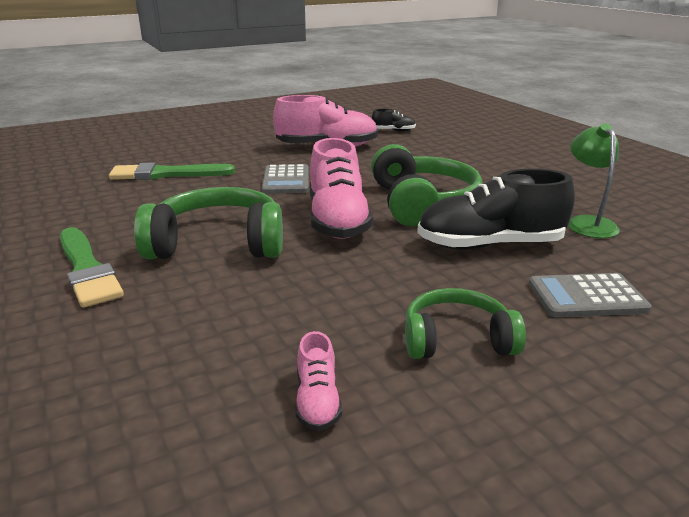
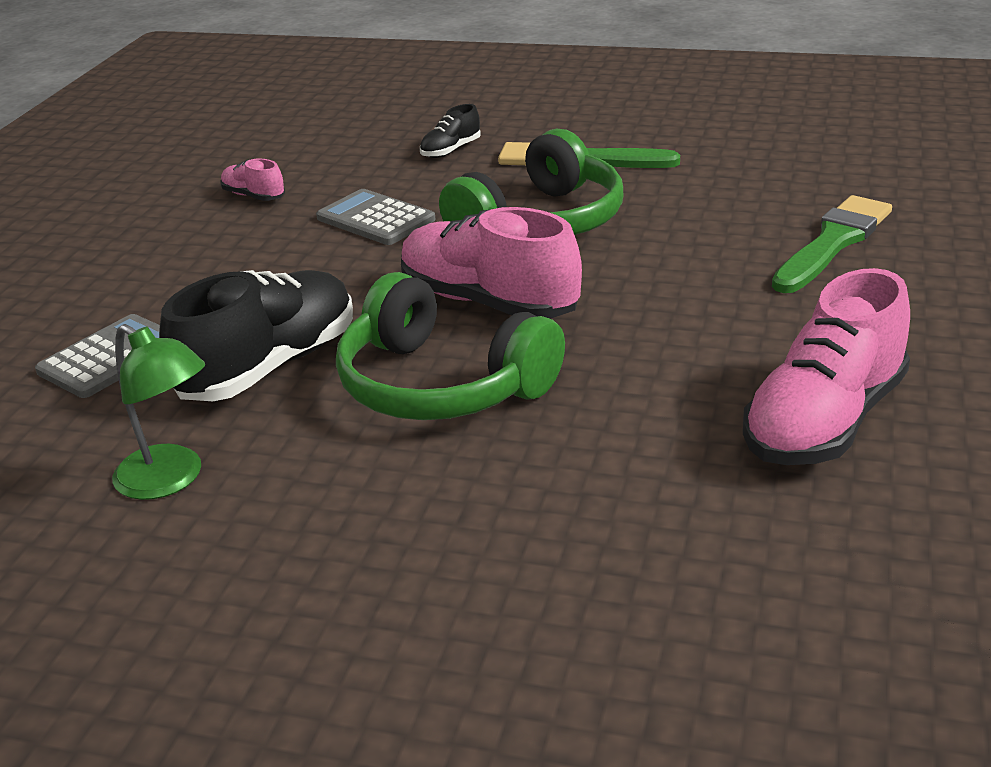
camera: 135 degrees right, 5 degrees up
(286, 180) = (684, 318): grey calculator -> grey calculator (375, 219)
(393, 131) = (860, 571): black shoe -> black shoe (450, 150)
(457, 340) = (201, 265): green headphones -> none

